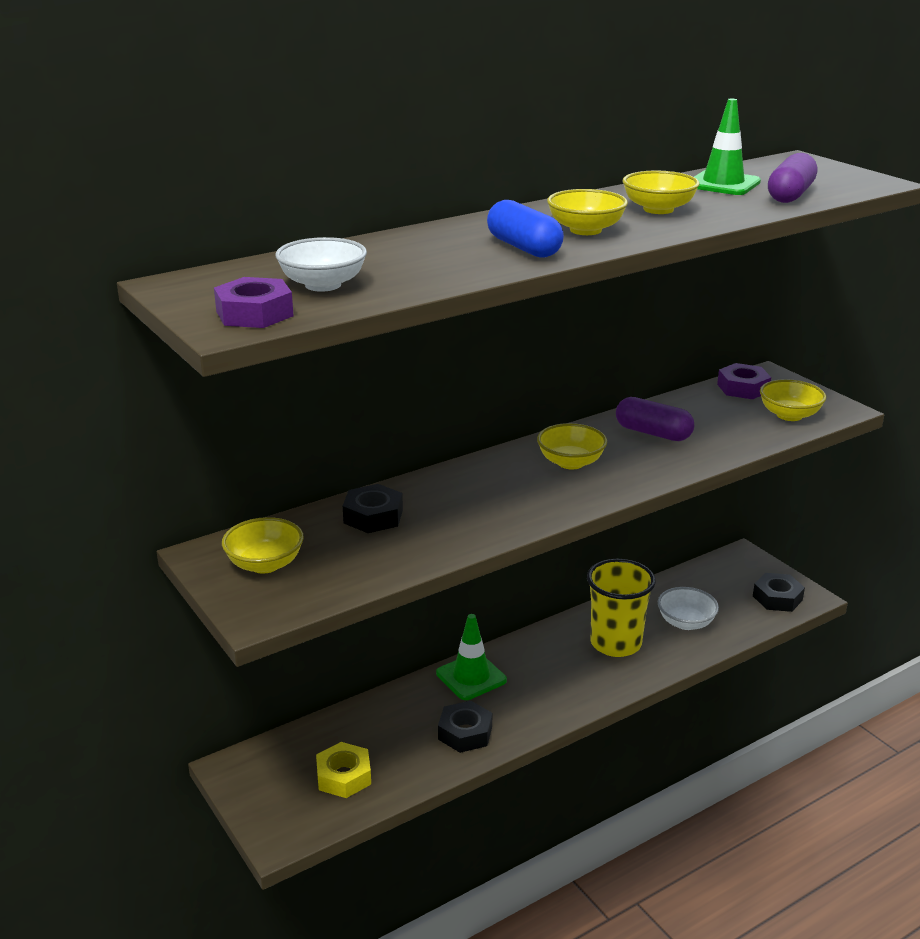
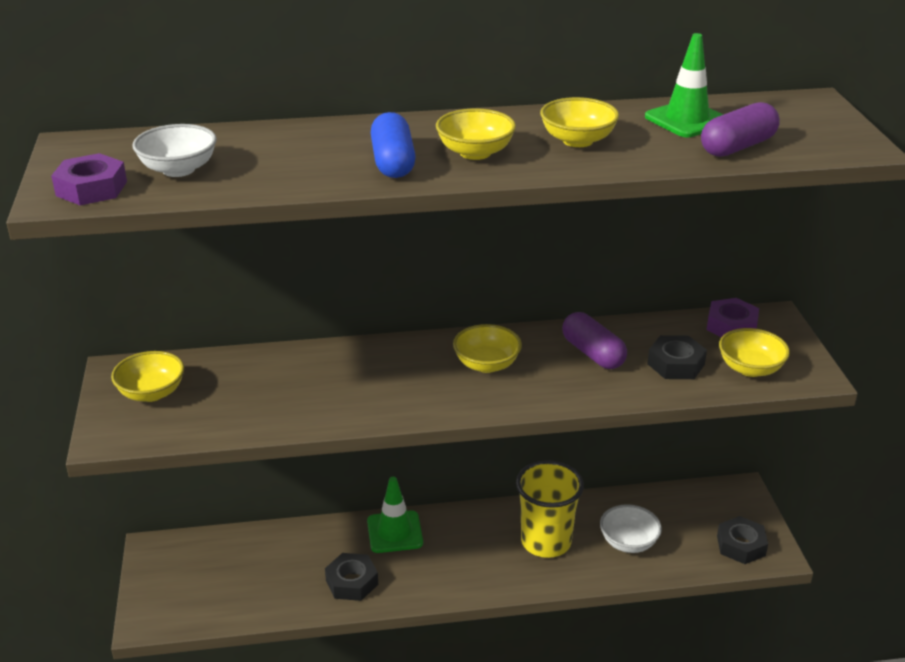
camera: 25 degrees right, 5 degrees up
(344, 776) = (229, 586): yellow nut -> none
(373, 516) = (272, 372): black nut -> black nut (676, 364)

